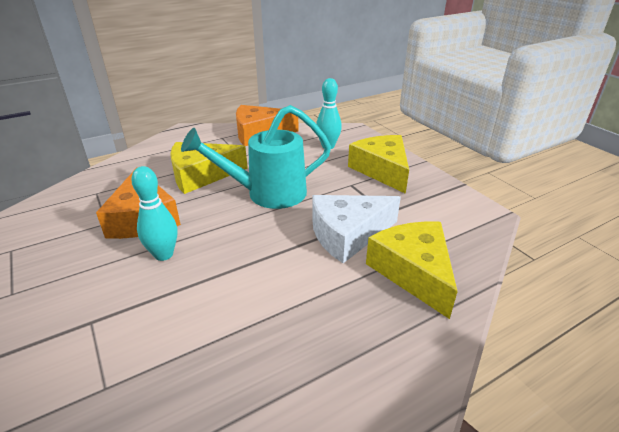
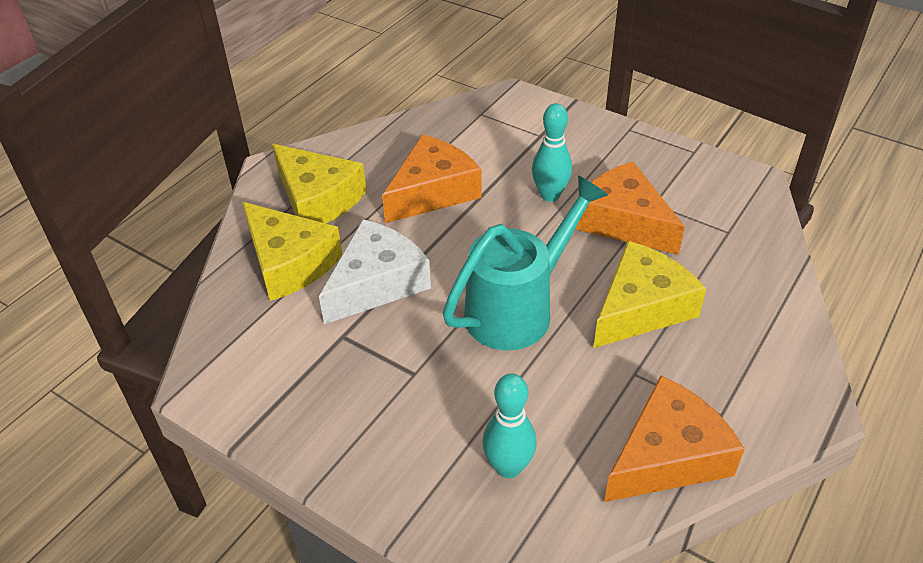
camera: 155 degrees right, 10 degrees up
(252, 294) = (433, 192): none -> orange cheese
(382, 170) = (378, 429): yellow cheese -> yellow cheese (317, 199)

